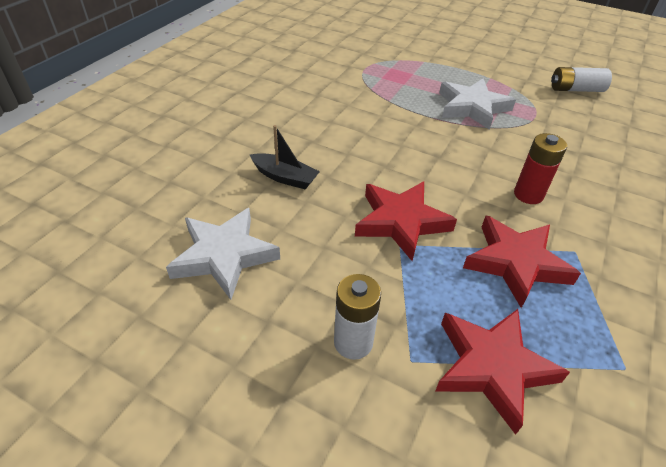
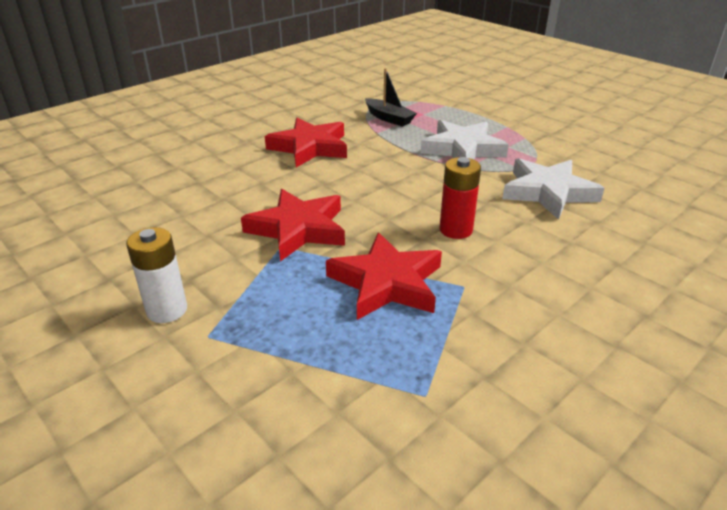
camera: 20 degrees right, 10 degrees down
(224, 256) = (114, 225): white star -> white star (548, 192)
(285, 177) = (219, 178): black boat -> black boat (389, 118)
(492, 367) = (281, 359): red star -> red star (310, 147)
(576, 89) = (603, 148): white battery -> none

